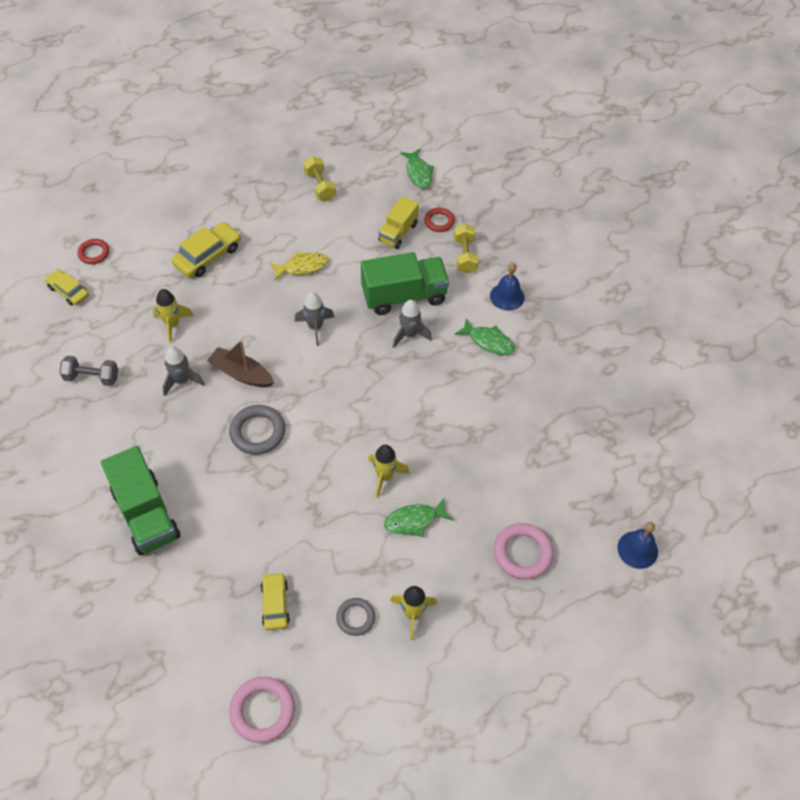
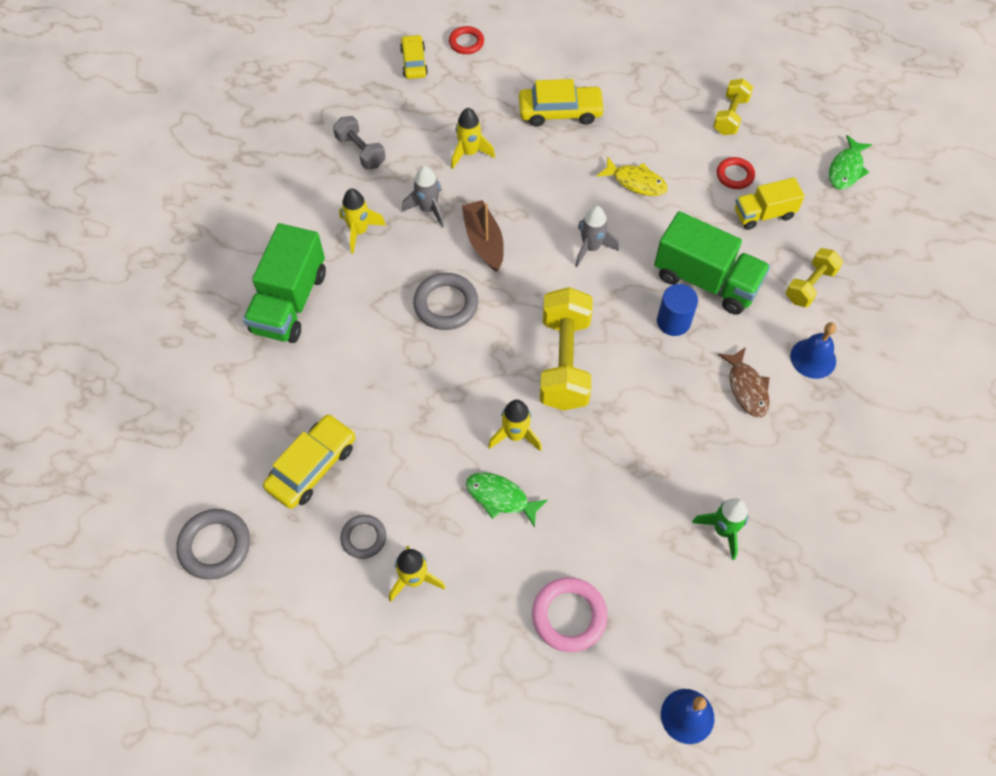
camera: 45 degrees right, 5 degrees up
(147, 430) = (359, 231): none -> yellow rocket
(262, 711) = (215, 546): pink ring -> grey ring
(275, 604) = (312, 466): yellow car -> yellow car, size x1.53
(369, 408) = (564, 362): none -> yellow dumbbell
(409, 335) = (673, 321): grey rocket -> blue cylinder
(439, 221) = (818, 232): red ring -> red ring (735, 175)
(488, 341) = (746, 388): green fish -> brown fish
(555, 432) = (723, 530): none -> green rocket

